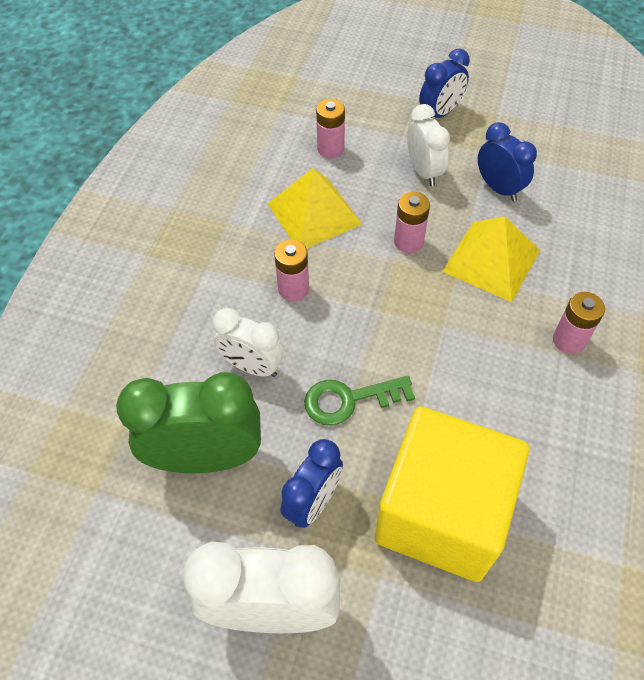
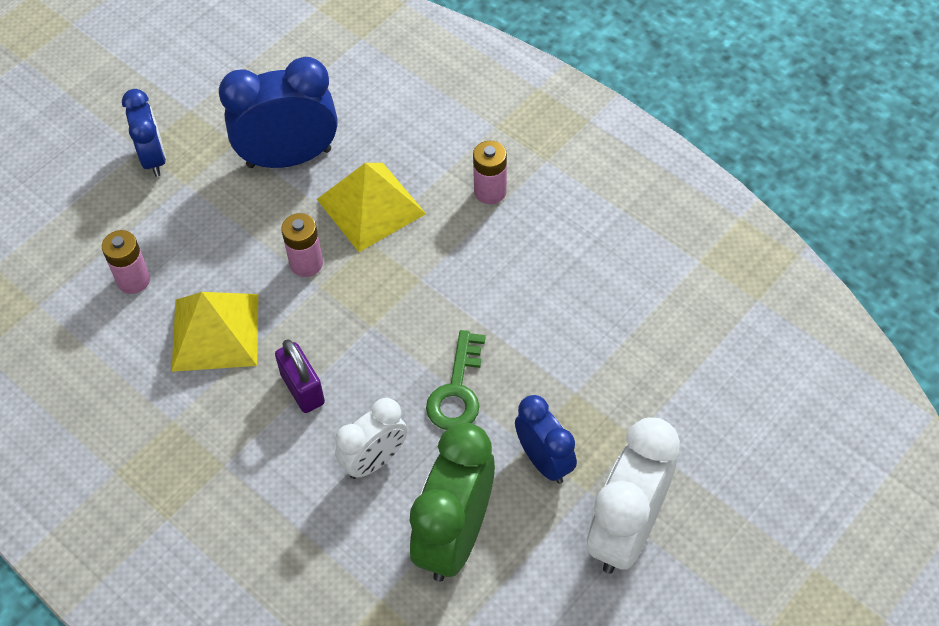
camera: 65 degrees left, 0 degrees up
(293, 289) = (302, 389): pink battery -> purple padlock
(423, 172) = (224, 210): white clock -> none
(441, 513) = (601, 365): yellow cube -> none
(498, 188) = (289, 158): blue clock -> blue clock, size x1.65

